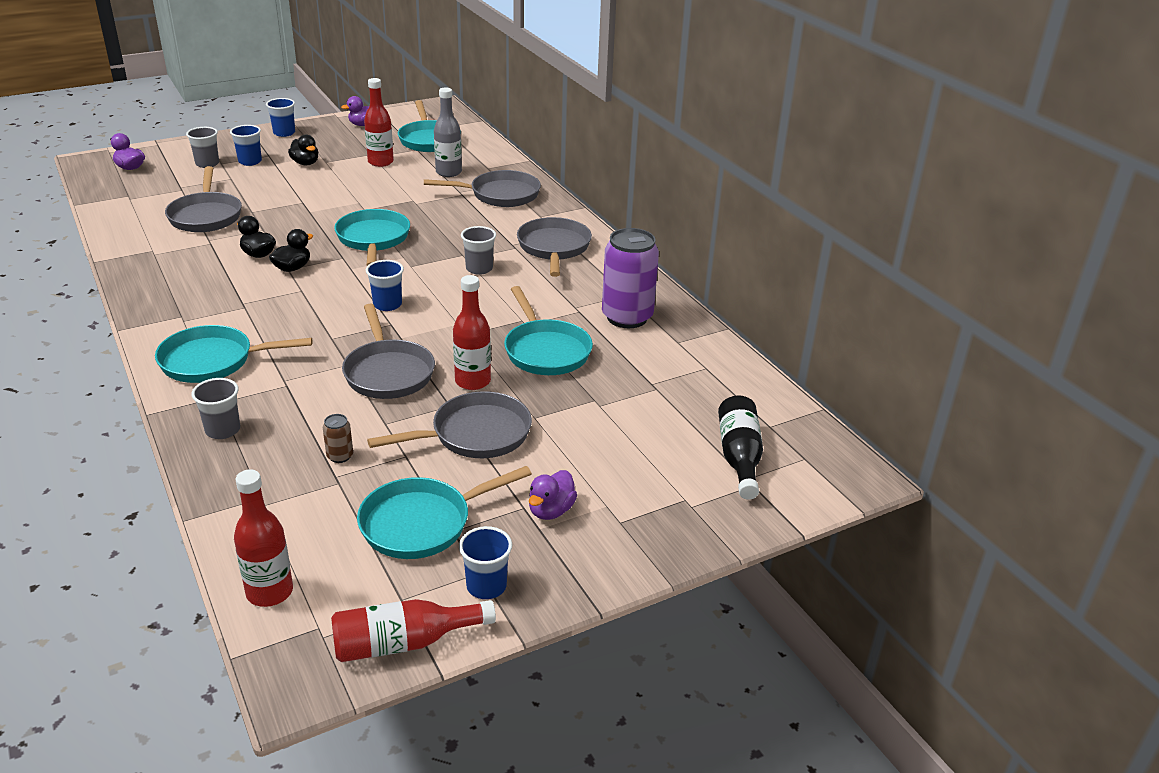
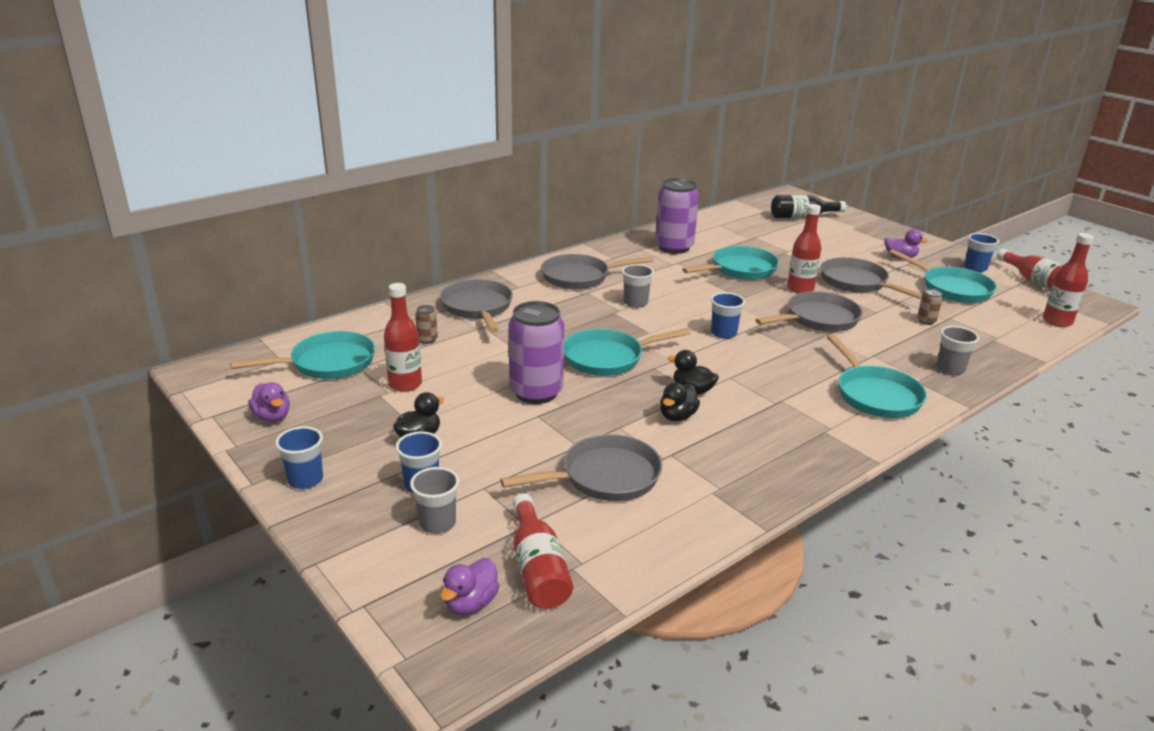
camera: 100 degrees left, 5 degrees down
(138, 186) = (538, 568): none -> red bottle
(336, 205) = (536, 392): none -> purple can
(448, 172) = (427, 339): grey bottle -> brown can

